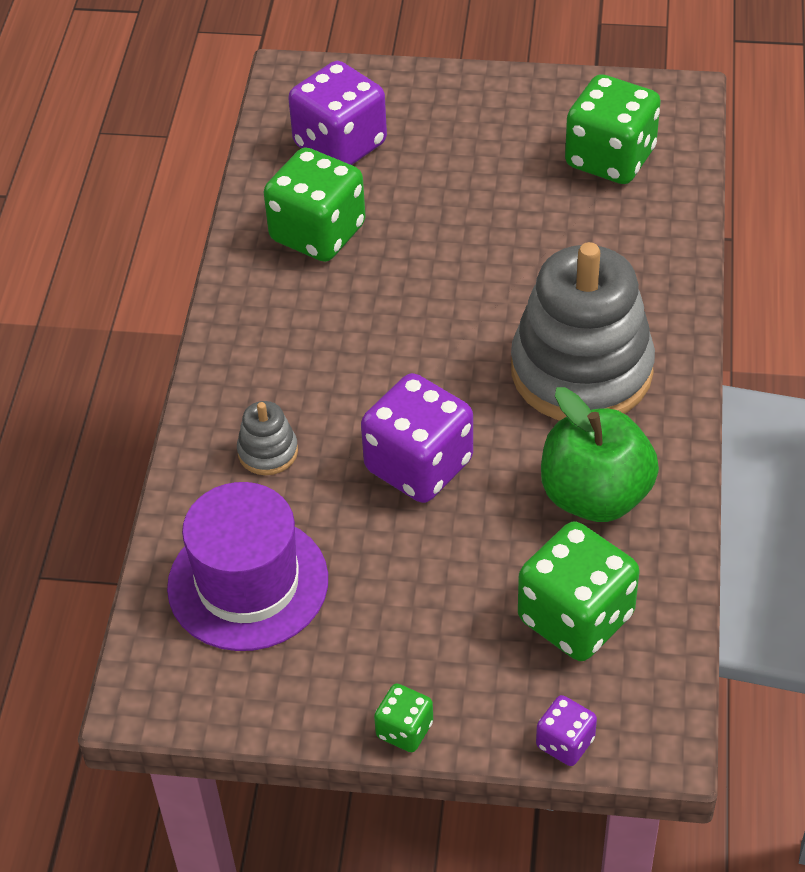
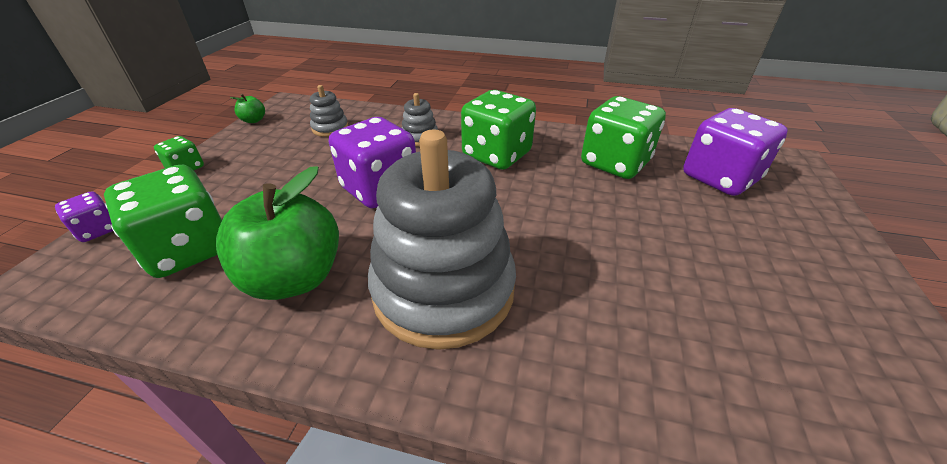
camera: 95 degrees right, 10 degrees down
(226, 717) = (254, 120): none -> green apple
(248, 583) = (330, 128): purple hat -> grey stacking toy
(610, 158) = (792, 371): green dice -> green dice (496, 155)

